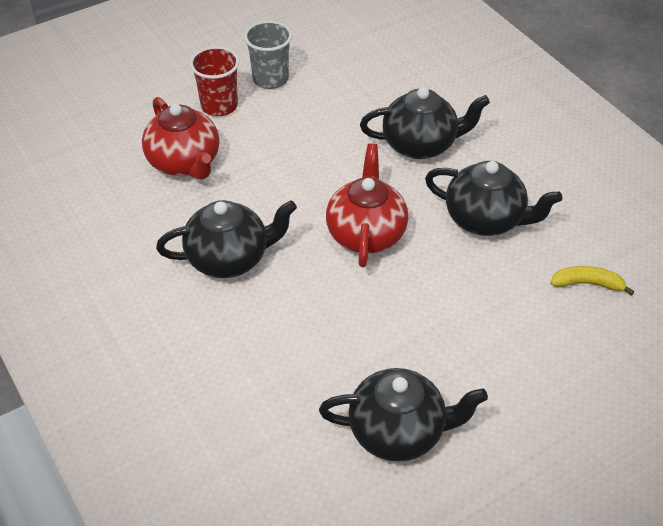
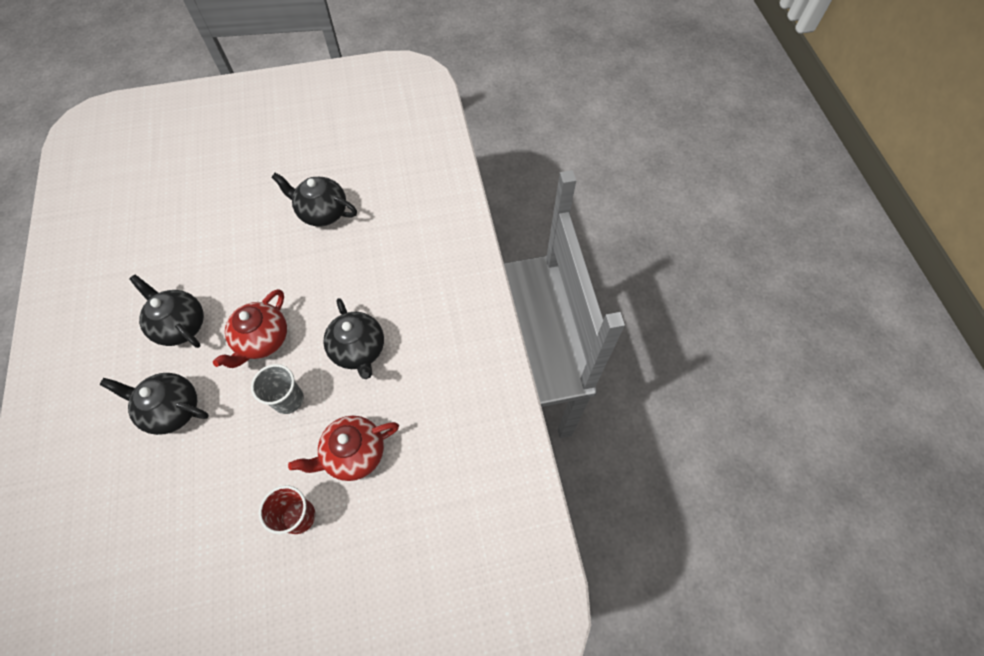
camera: 160 degrees left, 15 degrees up
(185, 163) = (353, 454): red teapot -> red teapot turned 105 degrees counterclockwise
(229, 258) = (359, 350): black teapot -> black teapot turned 120 degrees counterclockwise
(270, 79) = (239, 538): grey cup -> grey cup (288, 399)
(587, 284) = (161, 259): yellow banana -> none

